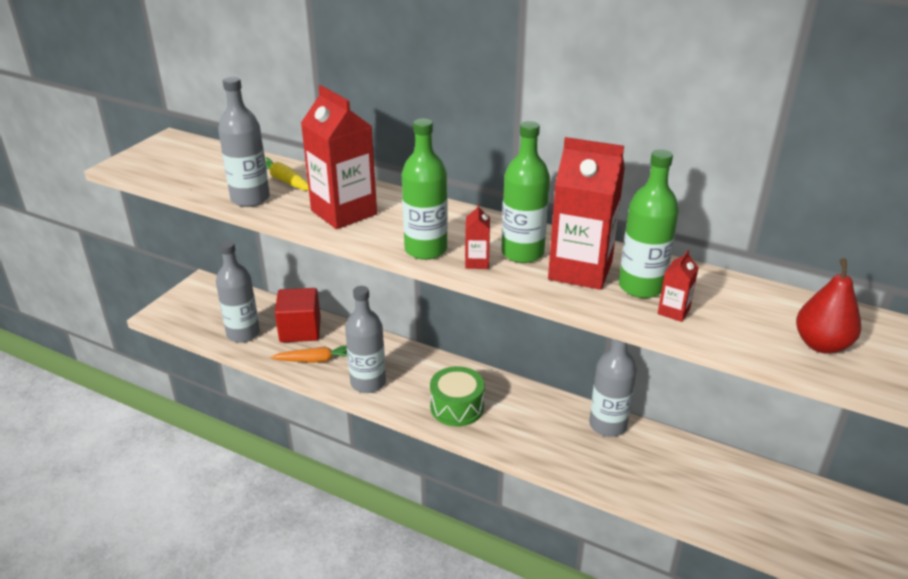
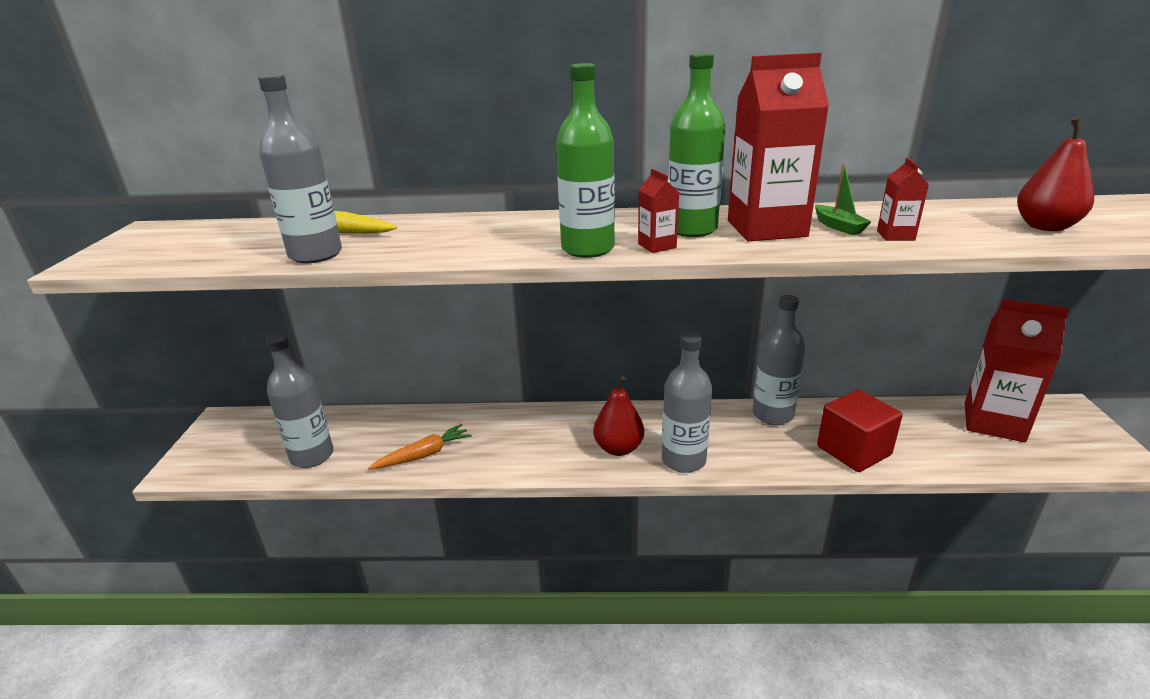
camera: 25 degrees left, 5 degrees down
(300, 330) = (383, 431): red cube -> red cube (853, 450)
(344, 212) = (452, 241): red carton -> red carton (993, 422)
(368, 383) = (503, 457): grey bottle -> grey bottle (683, 460)
(457, 407) = (618, 448): green drum -> red pear
(641, 287) = (838, 226): green bottle -> green boat

